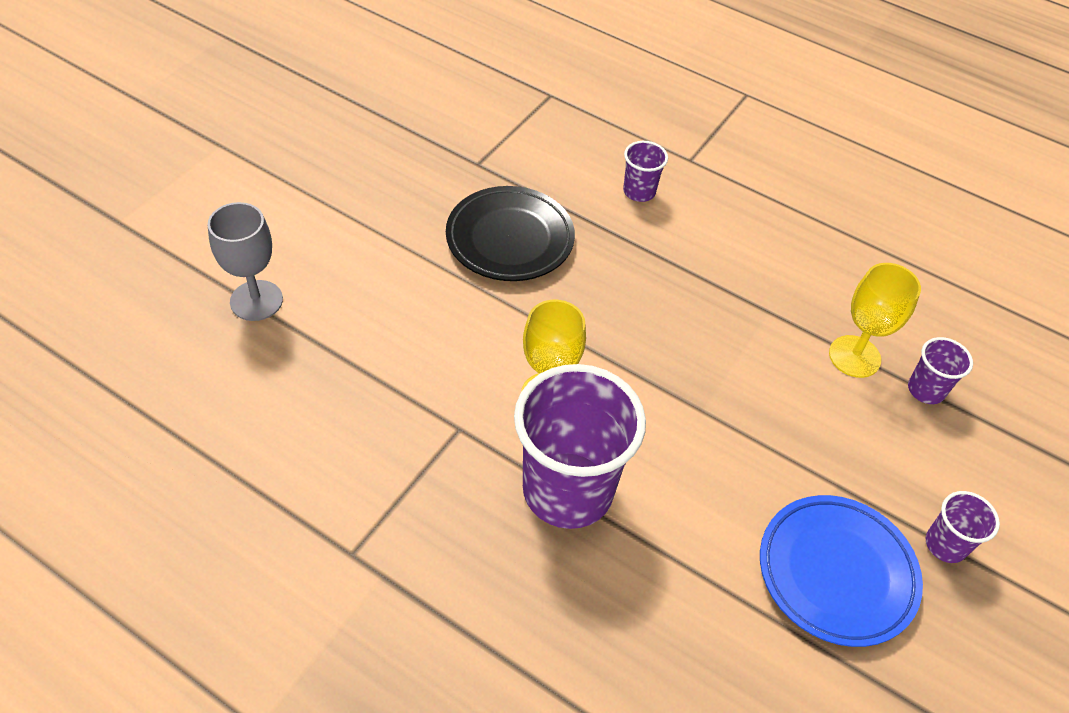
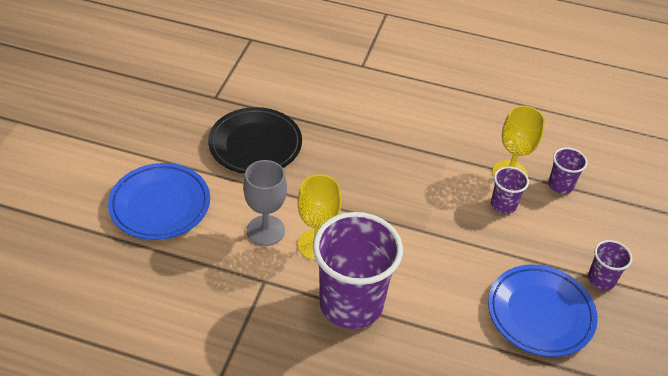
camera: 15 degrees left, 5 degrees down
(256, 300) = (86, 226): grey goblet -> grey goblet (265, 230)
(358, 293) = (160, 205): none -> blue plate
(639, 192) = (334, 94): purple cup -> purple cup (503, 205)

